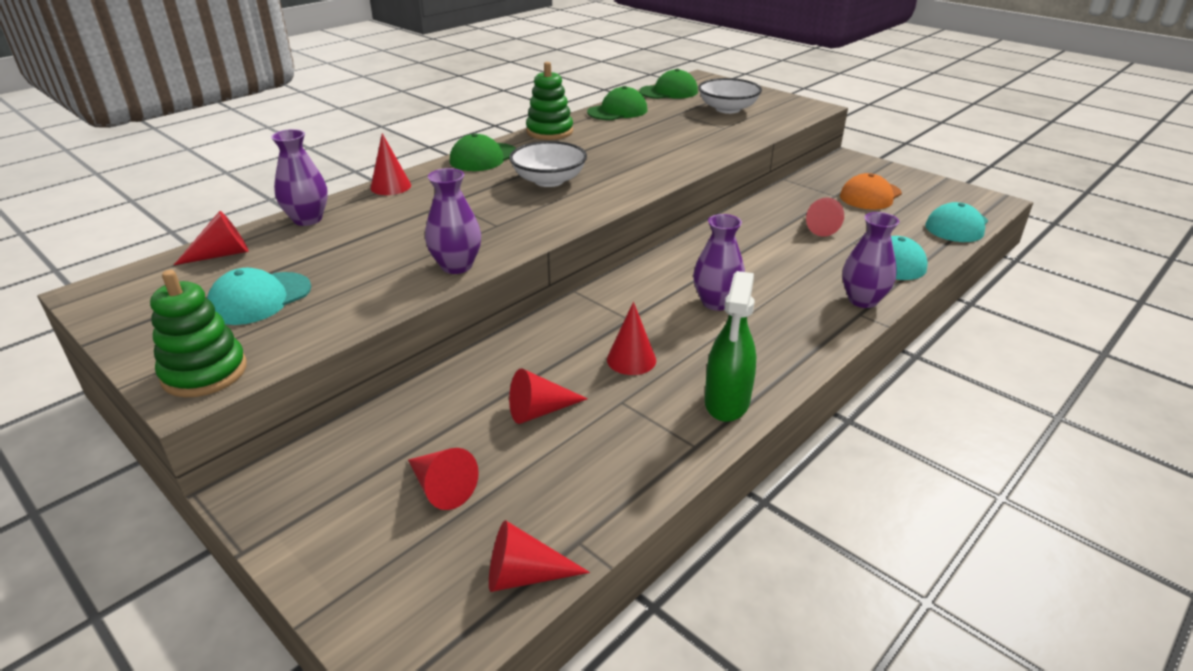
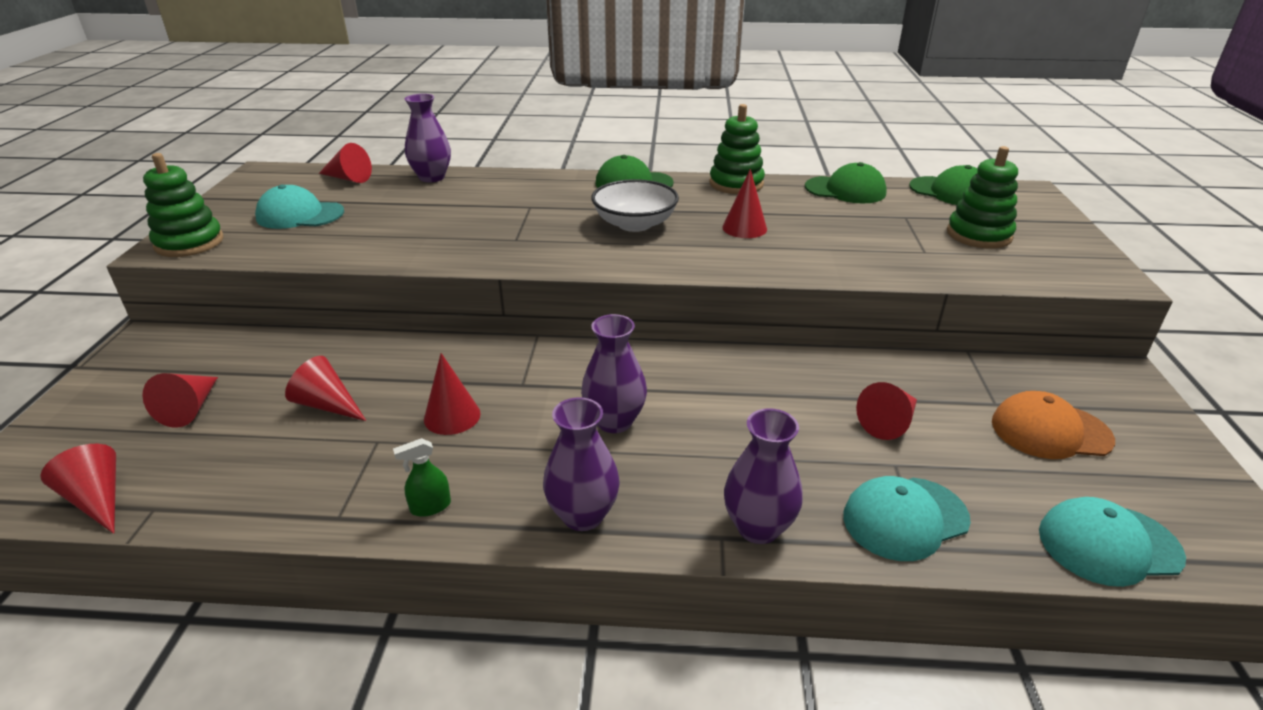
camera: 50 degrees right, 0 degrees up
(390, 186) = (524, 177): red cone -> red cone (744, 228)
(456, 266) = (424, 254): purple vase -> purple vase (583, 515)
(727, 109) = (978, 235): white bowl -> green stacking toy
(727, 402) = (430, 507): green spray bottle -> green spray bottle, size x0.49

